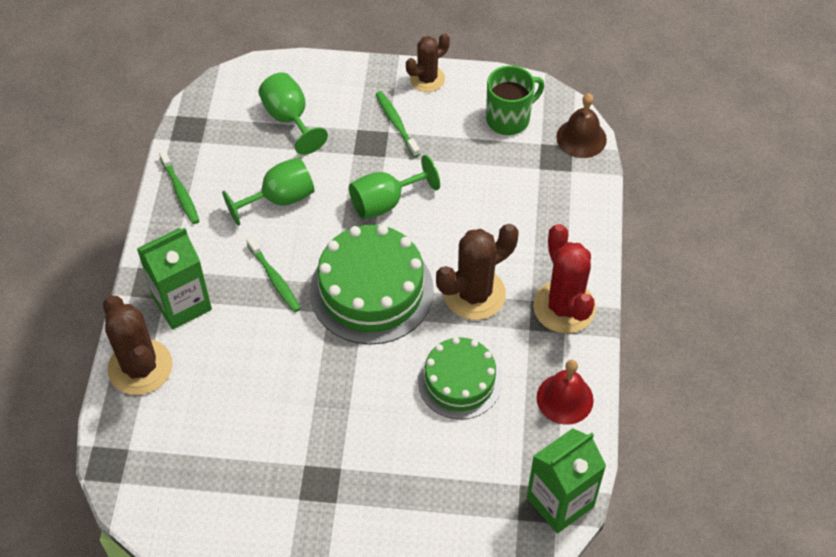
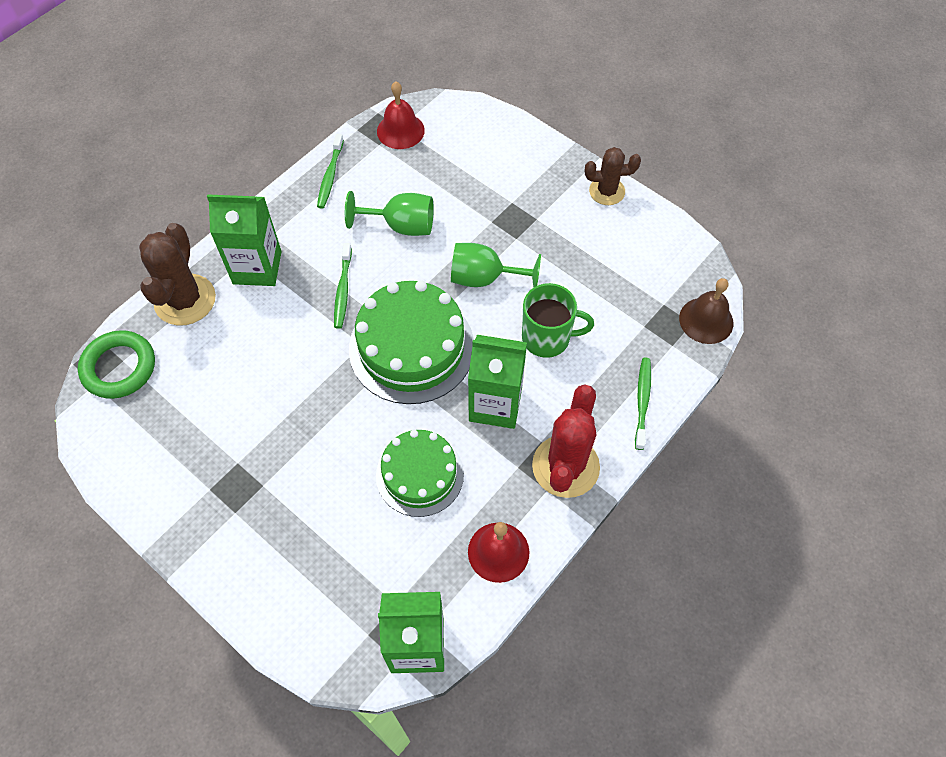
camera: 35 degrees right, 5 degrees up
(130, 456) = (119, 367): none -> green ring
(210, 120) = (400, 130): none -> red bell
(289, 119) = (463, 163): green goblet -> none
(396, 123) = (549, 215): green toothbrush -> green toothbrush (642, 401)
(474, 294) = (495, 404): brown cactus -> green carton
(509, 119) = (652, 266): green mug -> green mug (547, 338)

